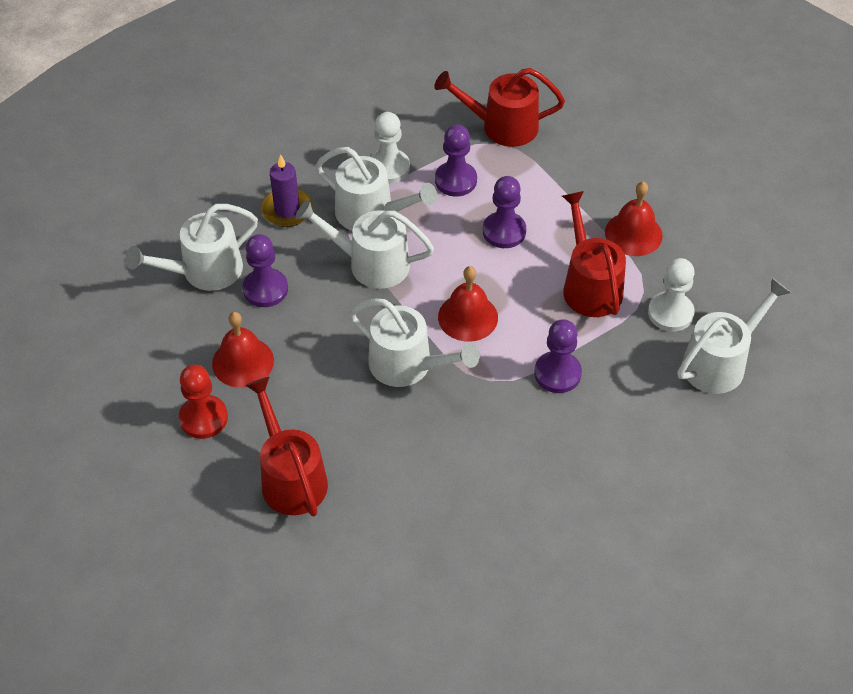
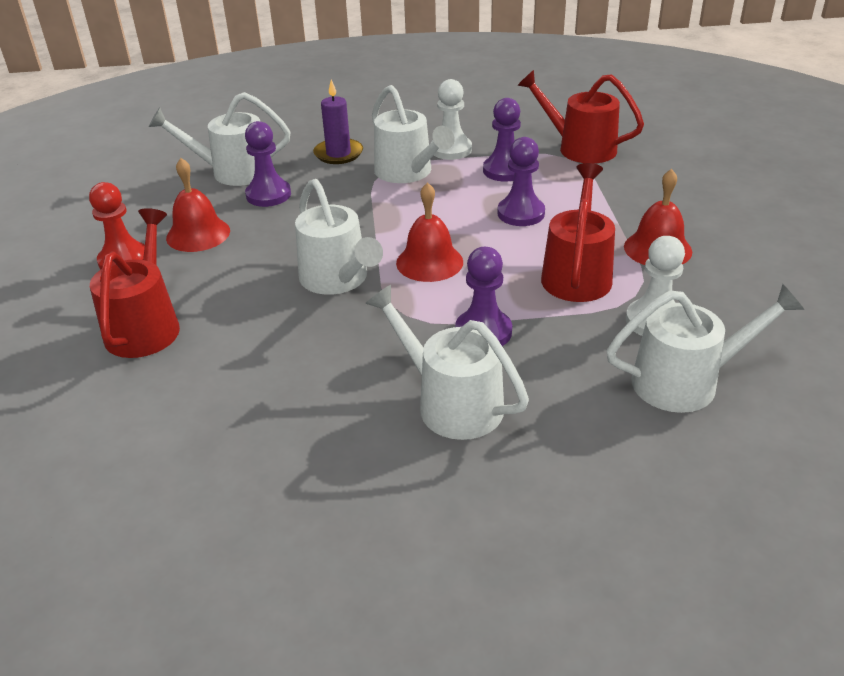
camera: 30 degrees right, 15 degrees down
(370, 263) = (375, 202): white watering can -> white watering can (451, 403)

